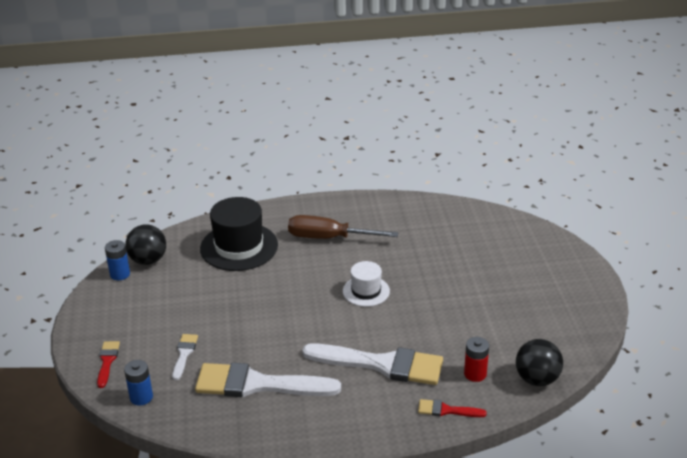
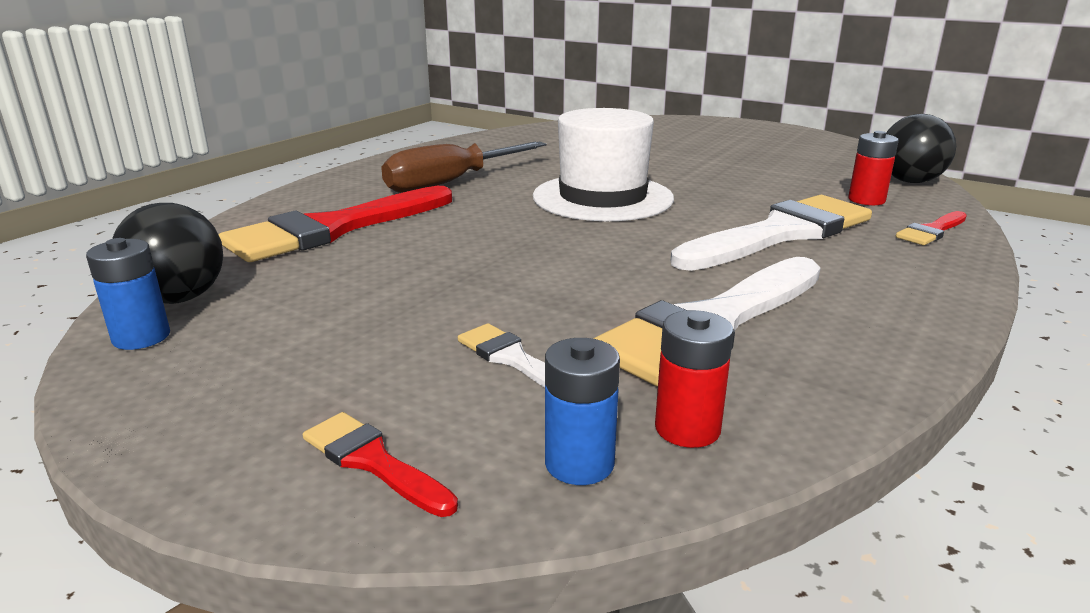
camera: 50 degrees left, 10 degrees down
(179, 409) = (687, 429): none -> red battery
(239, 247) = (334, 228): black hat -> red brush
(366, 291) = (602, 198): white hat -> white hat, size x1.74

